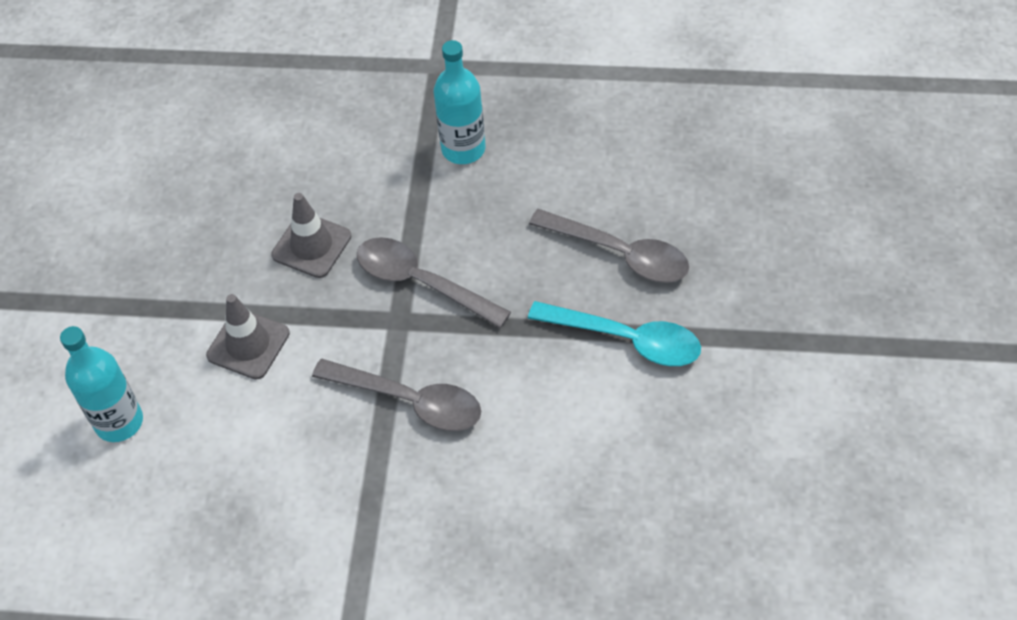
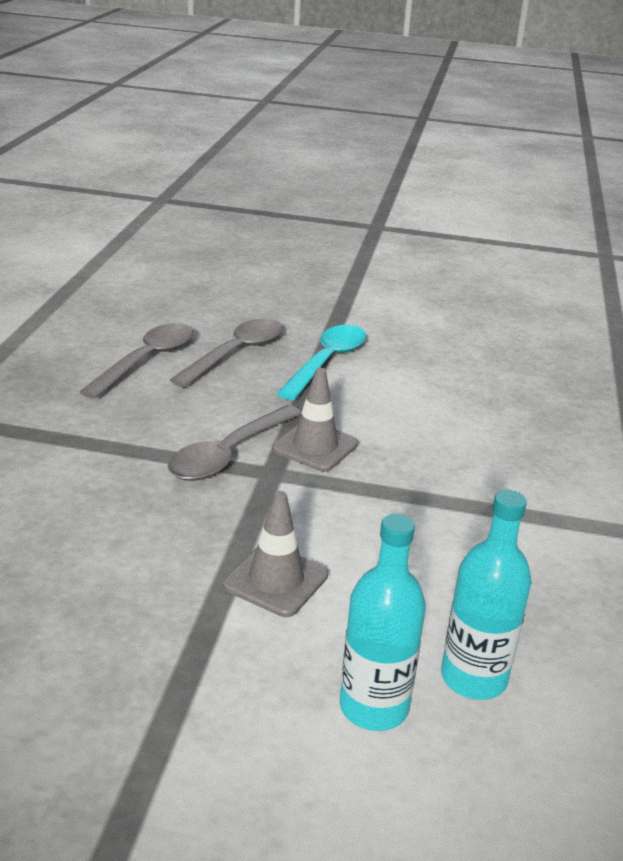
camera: 90 degrees left, 25 degrees down
(311, 245) = (146, 522): grey traffic cone -> grey traffic cone (315, 446)
(409, 401) = (373, 474): grey spoon -> grey spoon (146, 361)
(463, 149) = (65, 413): turquoise bottle -> turquoise bottle (473, 677)

